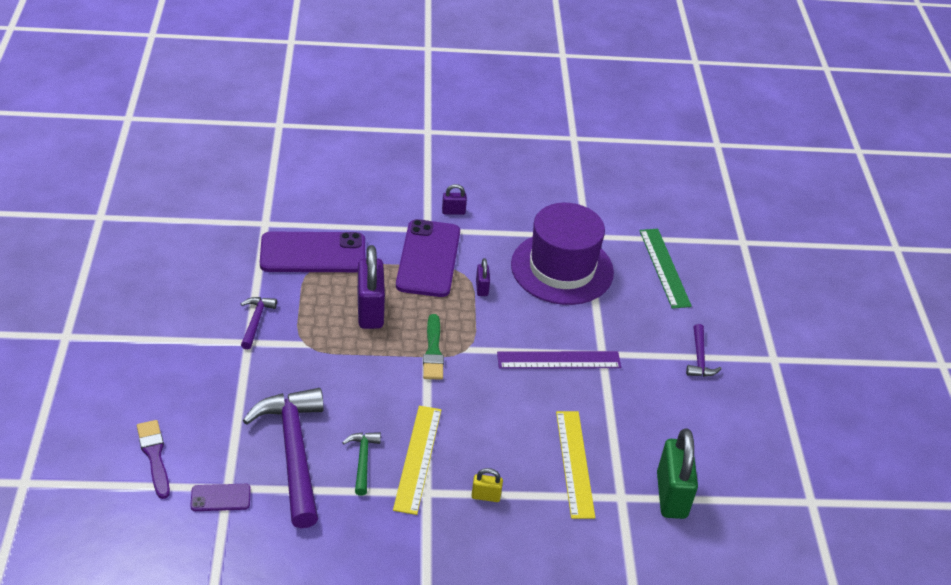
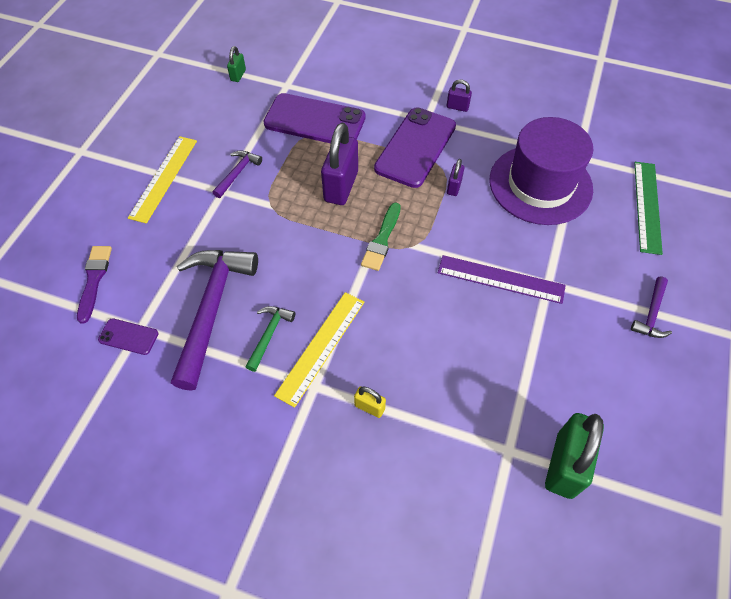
camera: 25 degrees right, 15 degrees up
(206, 223) = (238, 75): none -> green padlock
(574, 463) = (474, 397): yellow ruler -> yellow ruler (163, 178)

